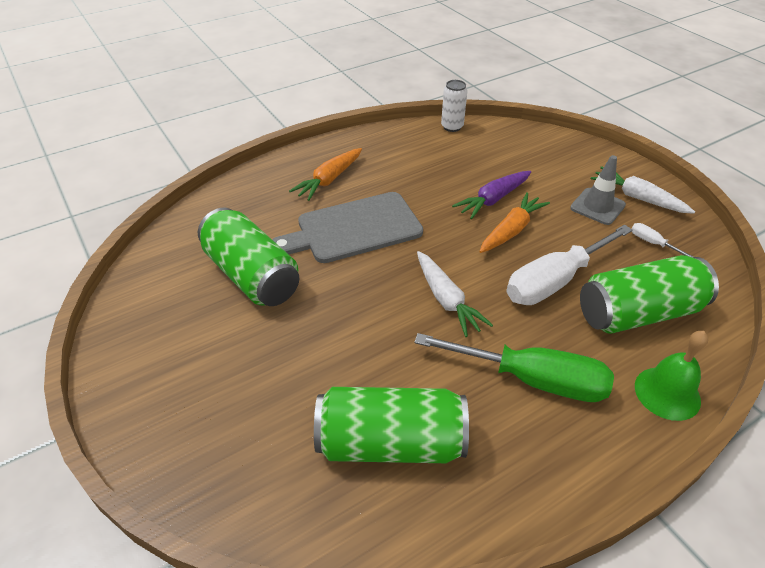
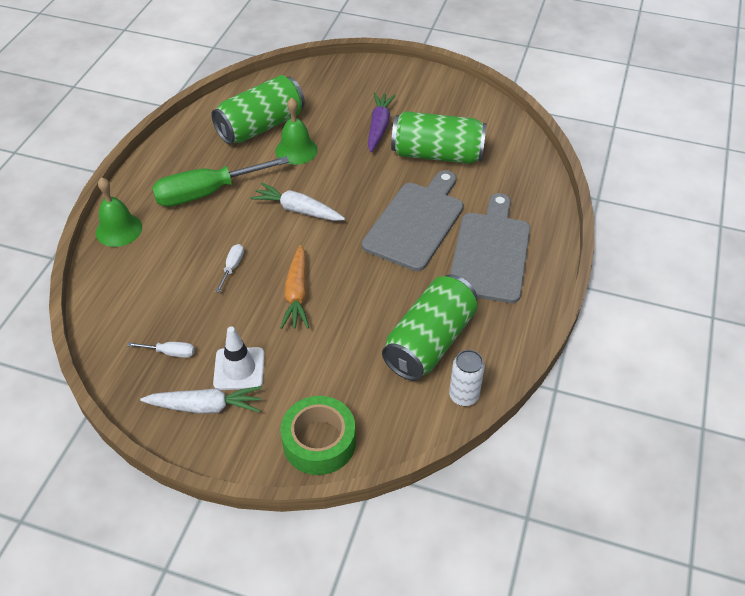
camera: 140 degrees right, 5 degrees up
(329, 180) = (490, 253): orange carrot -> grey cutting board
(382, 373) = (296, 150): none -> green bell
(493, 200) = (337, 318): purple carrot -> purple carrot (379, 127)
(555, 281) = (232, 267): white screwdriver -> white screwdriver, size x0.42
(566, 148) = (319, 442): none -> green tape
(597, 206) = (239, 369): grey traffic cone -> white traffic cone
(638, 313) = (157, 276): green can -> green can (430, 341)

